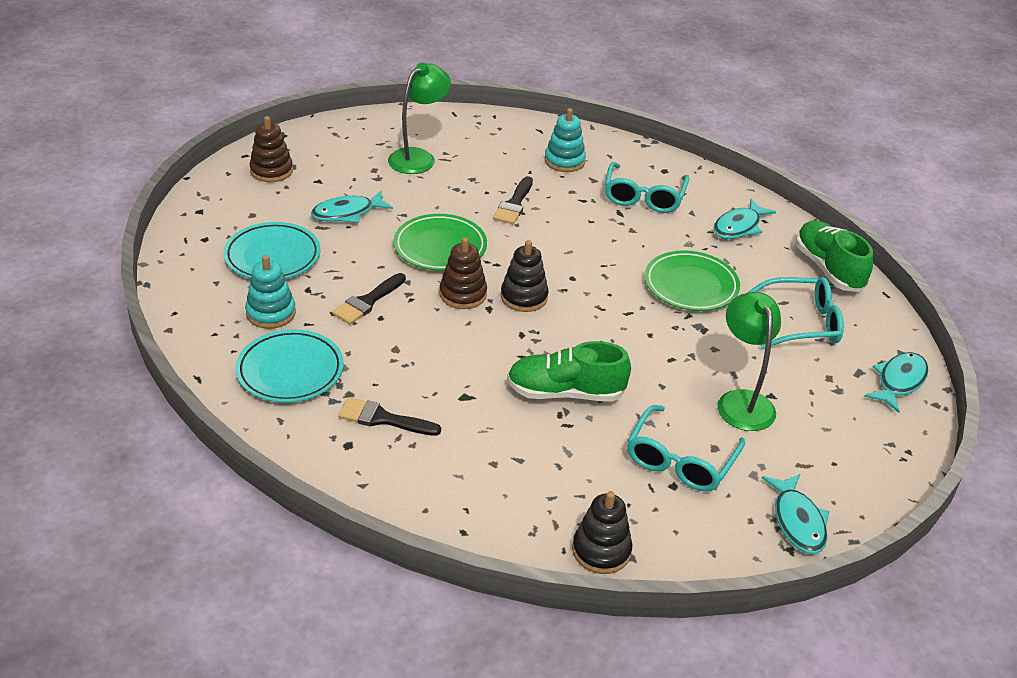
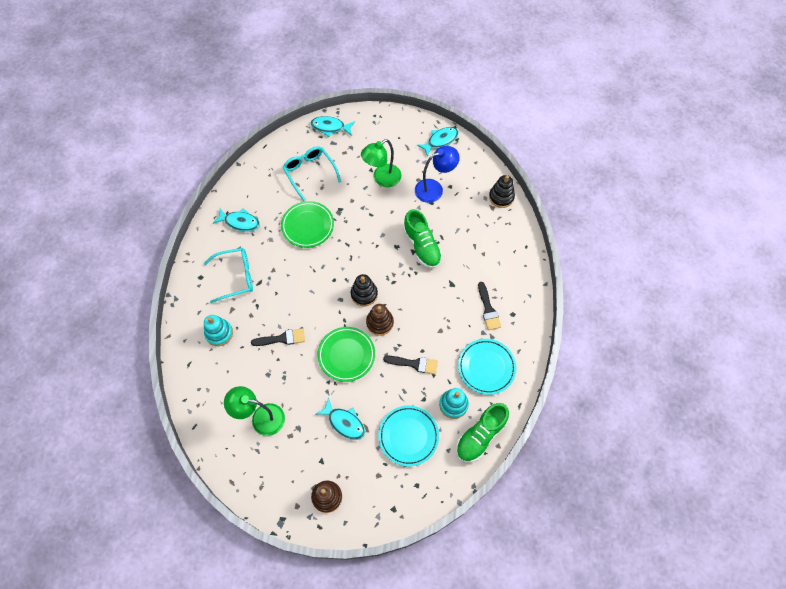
camera: 115 degrees left, 25 degrees up
(680, 461) = (434, 188): turquoise glasses -> blue lamp
(828, 269) = (256, 173): green shoe -> green shoe (480, 436)

